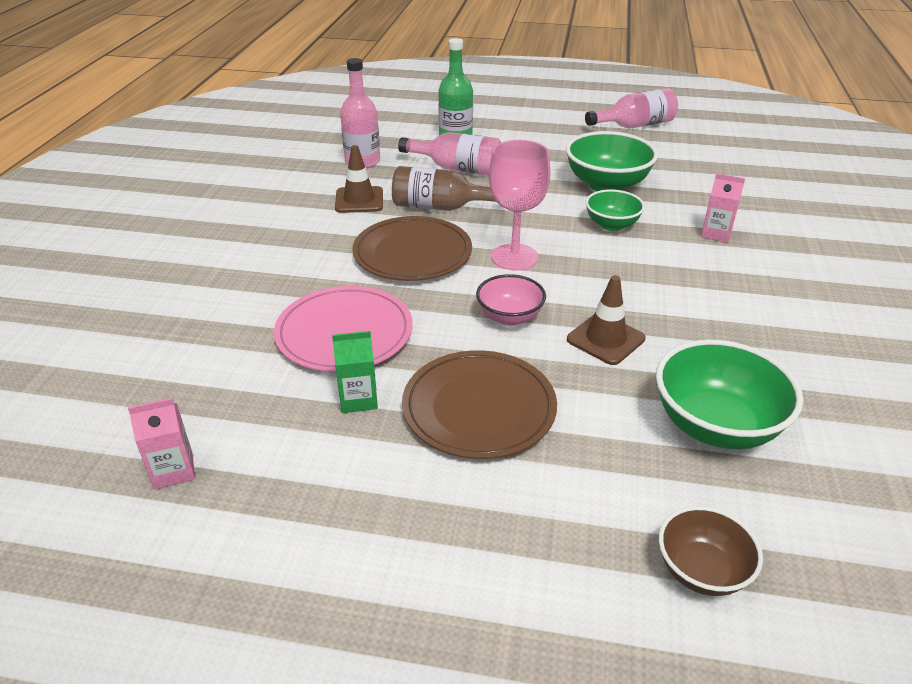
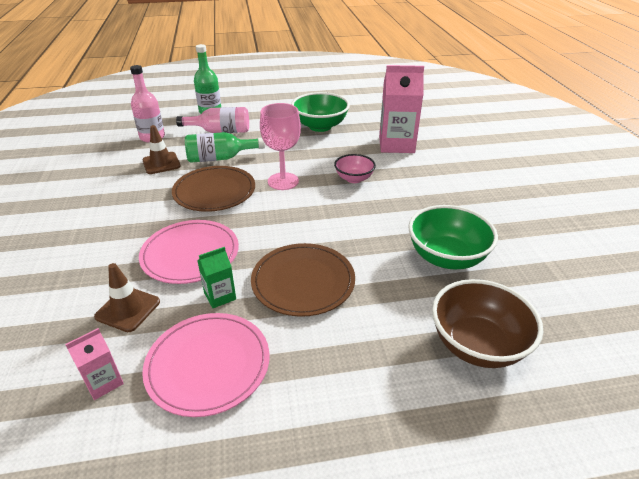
camera: 20 degrees left, 0 degrees up
(304, 486) = (208, 365): none -> pink plate
(440, 207) = (220, 158): brown bottle -> green bottle
(509, 317) = (297, 219): pink bowl -> pink bowl (354, 179)
(605, 339) = (361, 220): brown traffic cone -> brown traffic cone (128, 309)
(611, 225) = (334, 150): green bowl -> none
(635, 125) = (321, 88): pink bottle -> none
(701, 570) = (477, 345): brown bowl -> brown bowl, size x1.67
(716, 233) = (396, 145): pink carton -> pink carton, size x2.02

